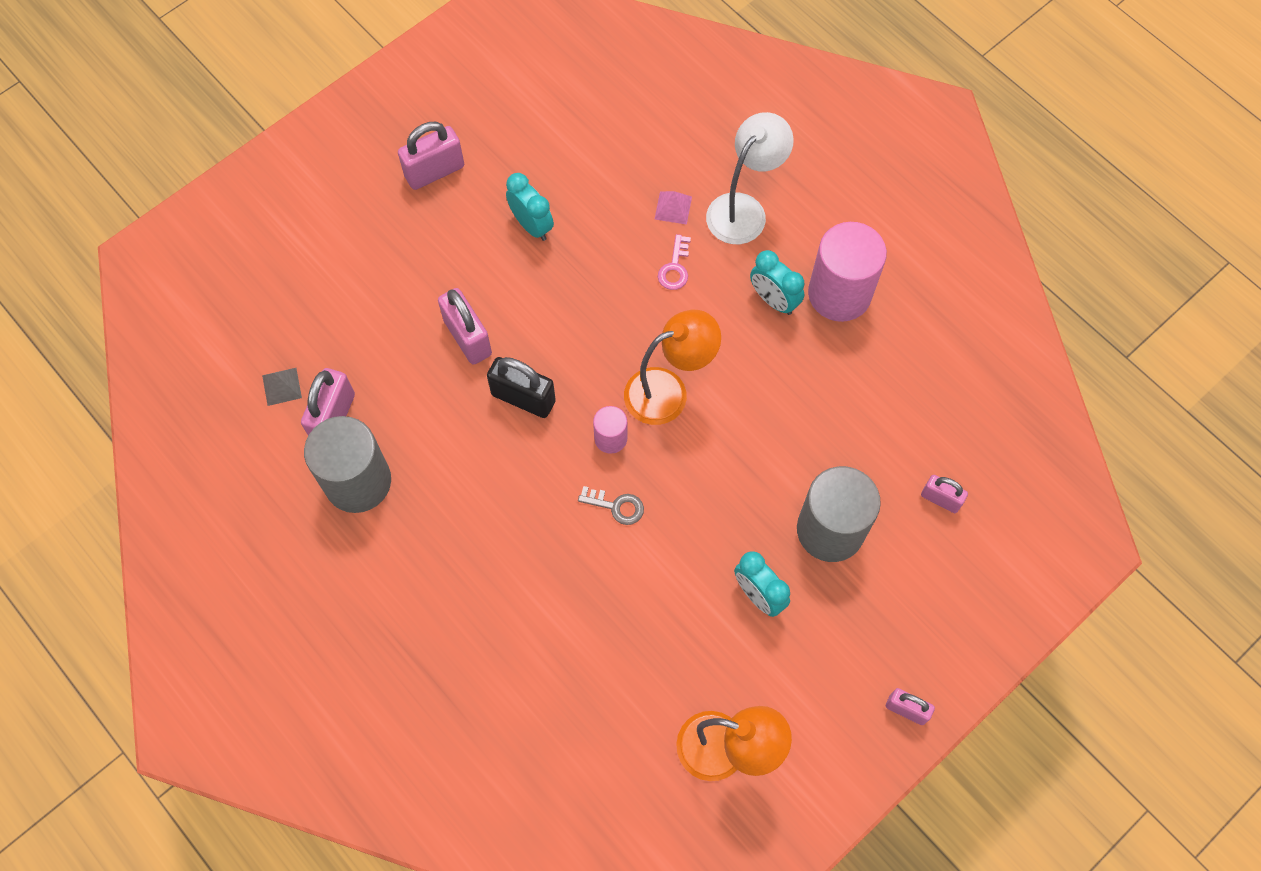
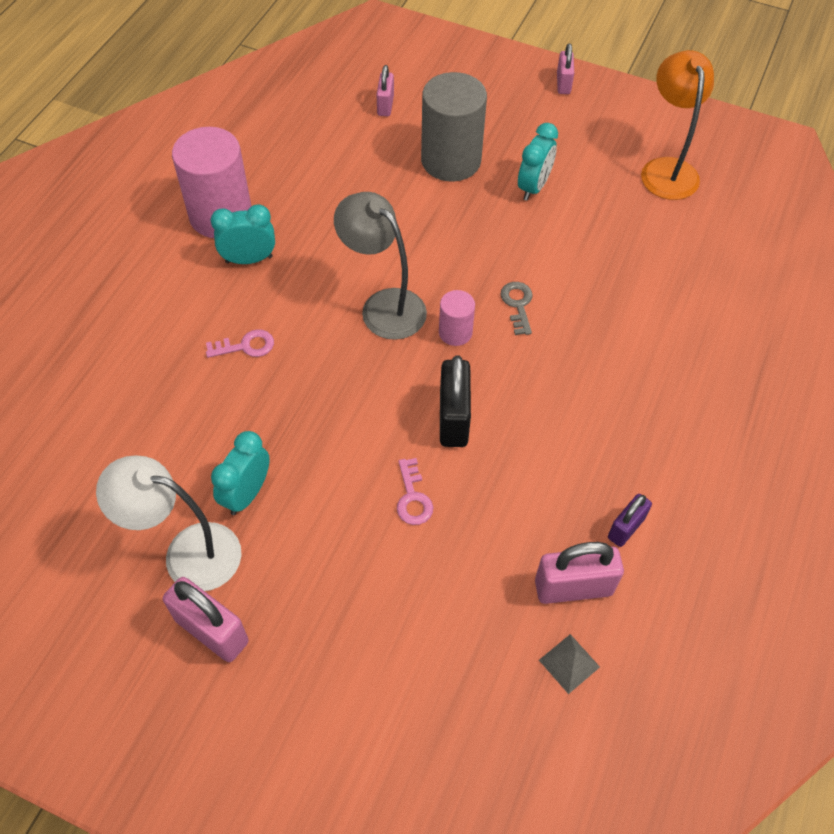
camera: 115 degrees left, 10 degrees down
(358, 481) = (626, 528): grey cylinder -> purple padlock
(467, 337) = (413, 497): pink padlock -> pink key
(668, 391) = (383, 306): orange lamp -> grey lamp
(673, 208) = (173, 372): pink pyramid -> none
(744, 209) = (153, 313): white lamp -> white lamp (187, 553)
(773, 300) = (249, 259): turquoise clock -> turquoise clock turned 120 degrees counterclockwise

